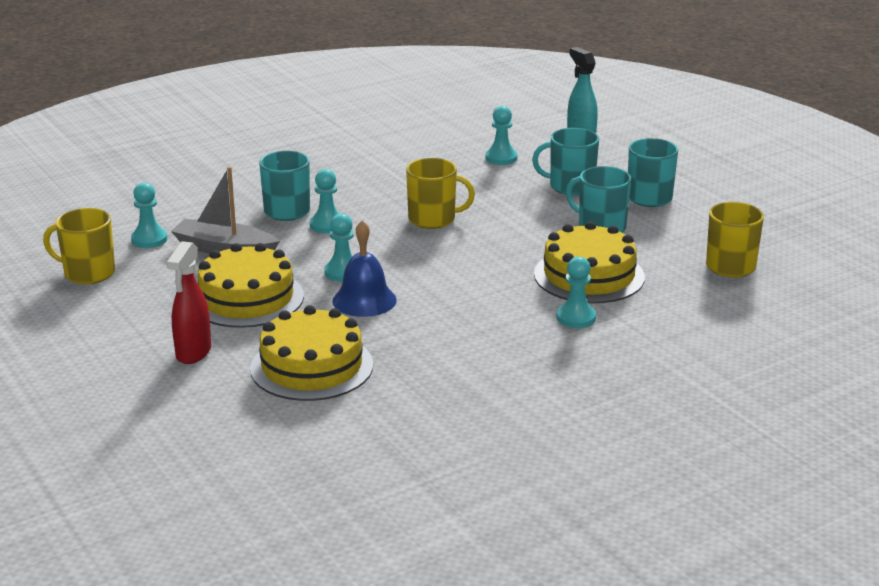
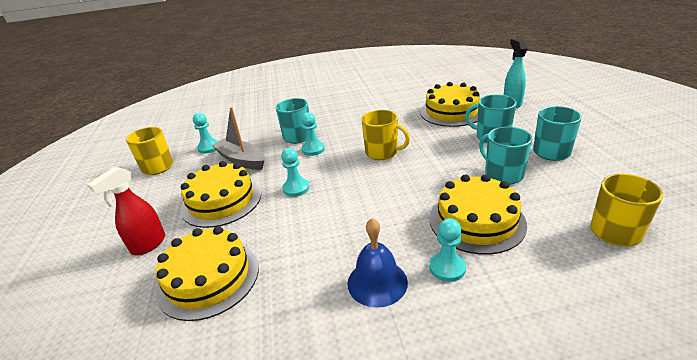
camera: 25 degrees right, 5 degrees up
(364, 300) = (292, 216): blue bell -> blue bell (377, 282)
(501, 158) = (451, 112): turquoise pawn -> yellow cake

